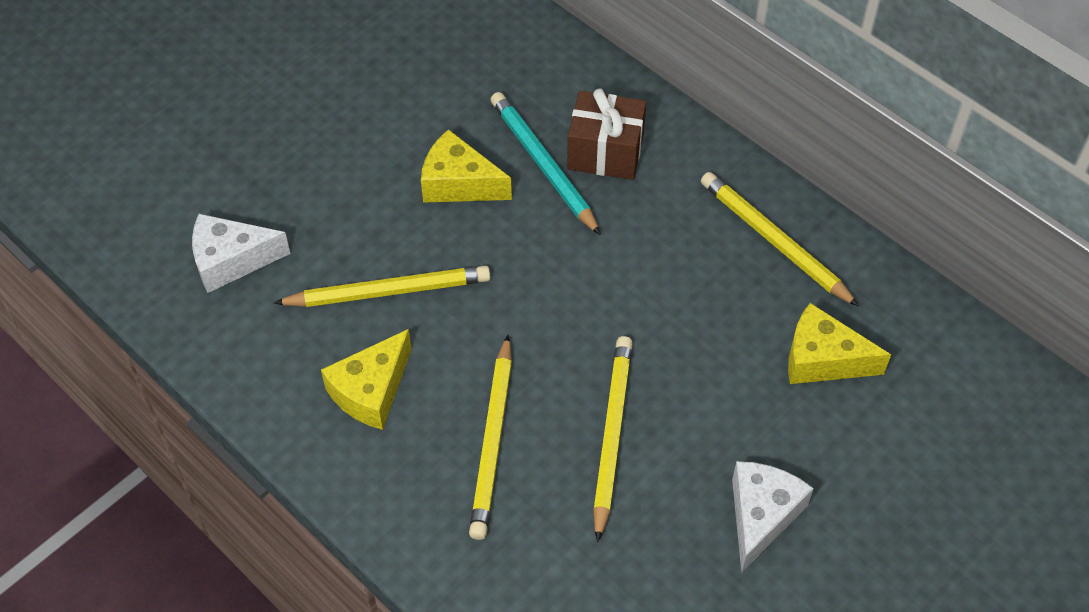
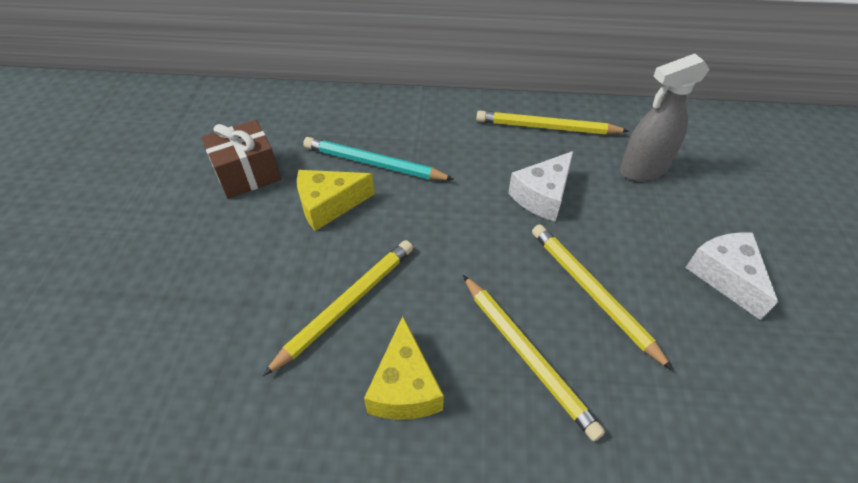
camera: 40 degrees left, 5 degrees down
(231, 260) = (193, 368): white cheese -> white cheese (542, 196)
(605, 152) = (404, 136): brown gift -> brown gift (247, 174)
(822, 359) = (643, 169): yellow cheese -> grey spray bottle

